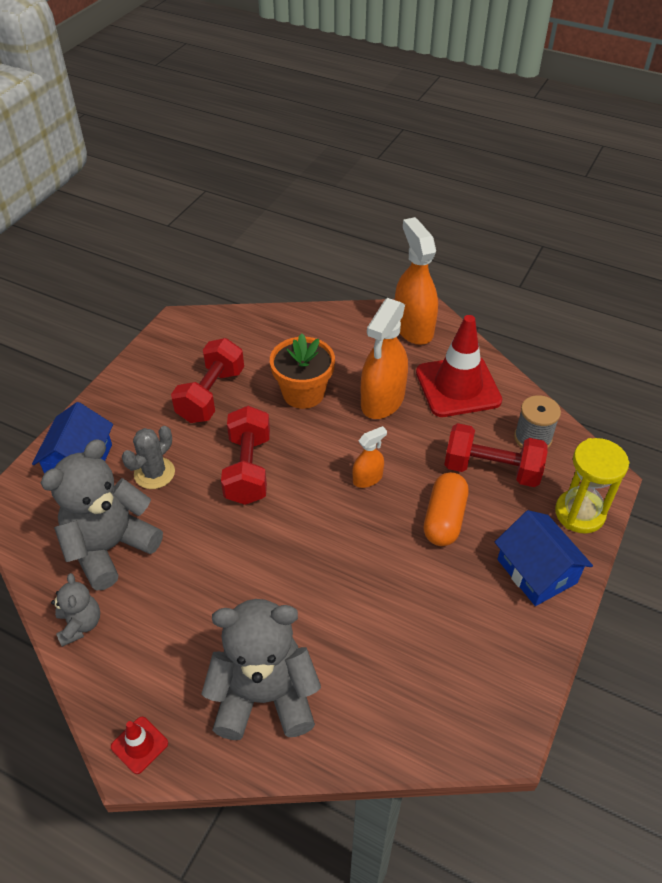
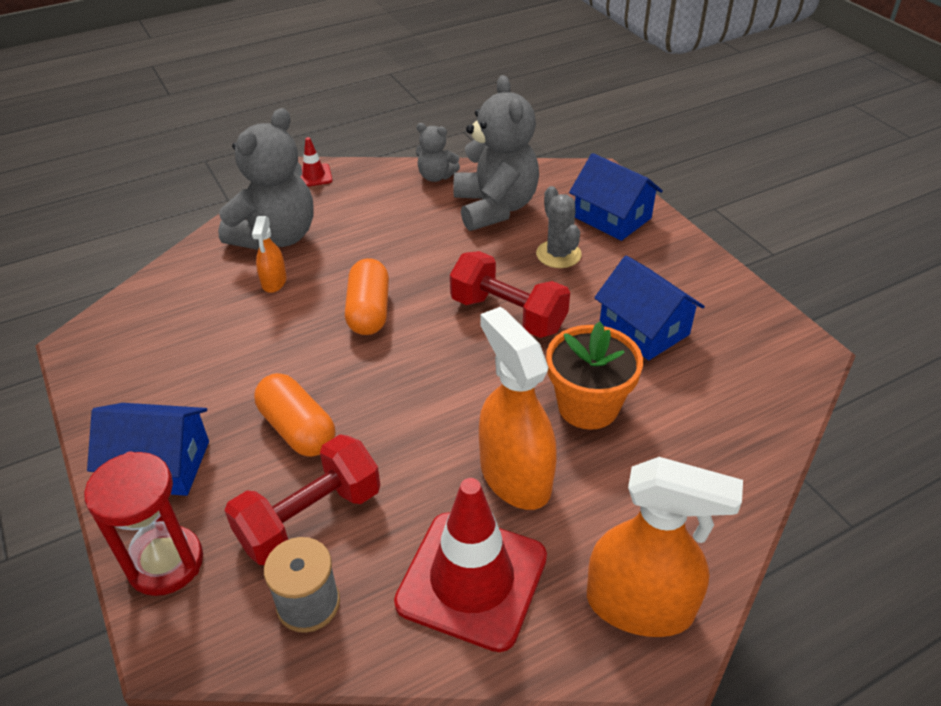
camera: 125 degrees right, 5 degrees down
(211, 395) = (644, 329): red dumbbell -> blue house
(307, 553) = (369, 311): none -> orange capsule
(367, 478) = (410, 396): orange spray bottle -> orange spray bottle (274, 282)
(579, 513) = (165, 563): yellow hourglass -> red hourglass

